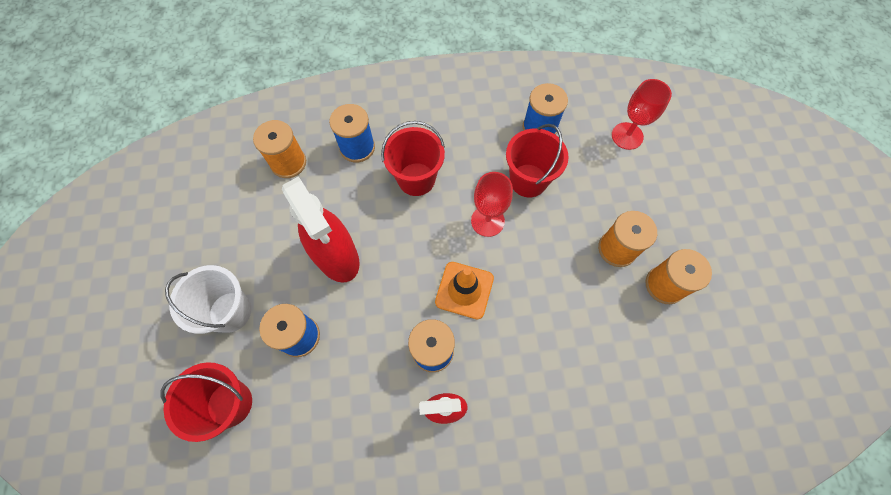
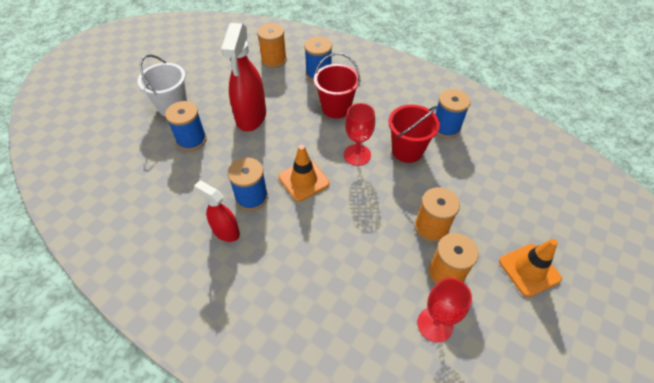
camera: 40 degrees right, 15 degrees down
(229, 403) = (127, 146): red bucket -> none
(627, 136) = (508, 169): red goblet -> red goblet (435, 324)
(719, 229) = (529, 270): none -> orange traffic cone

